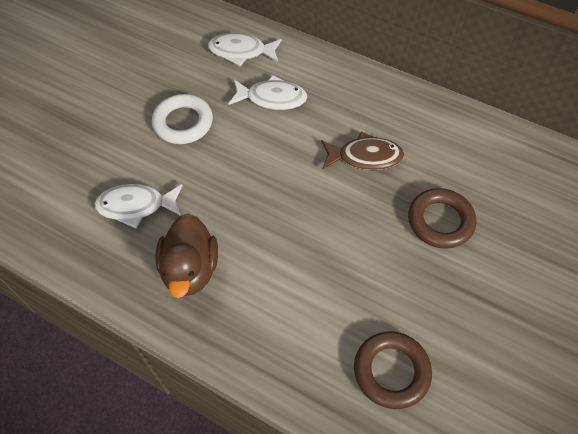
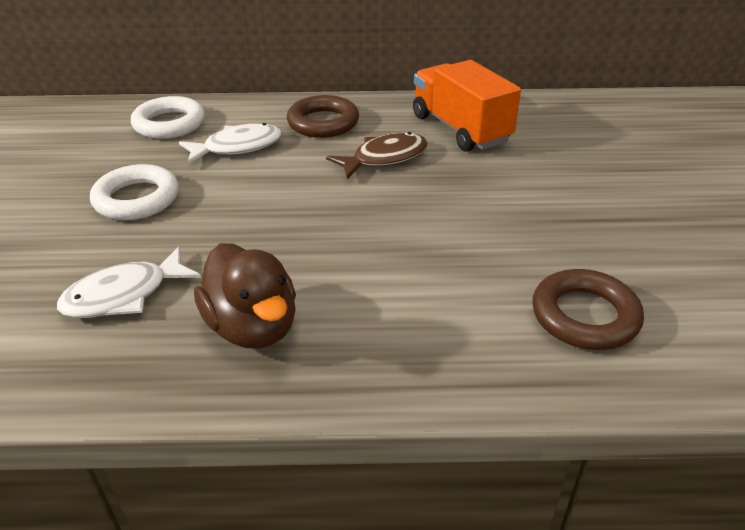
camera: 30 degrees left, 20 degrees down
(241, 52) = (169, 124): white fish -> white ring
(440, 221) = (508, 178): brown ring -> brown ring (323, 123)
(445, 150) = (460, 129): none -> orange truck

